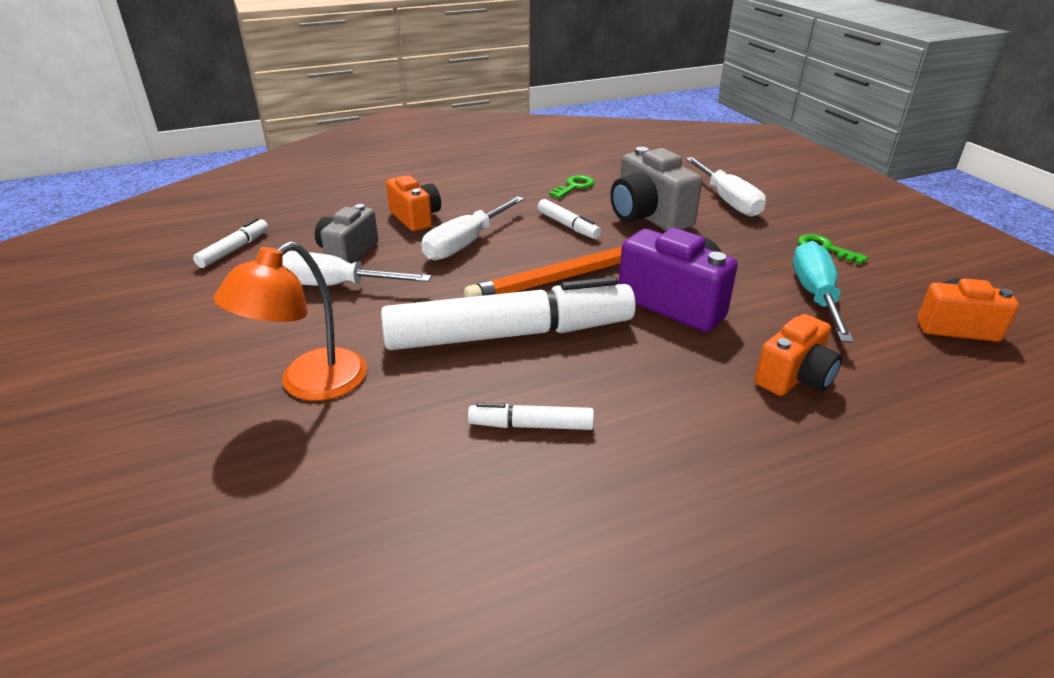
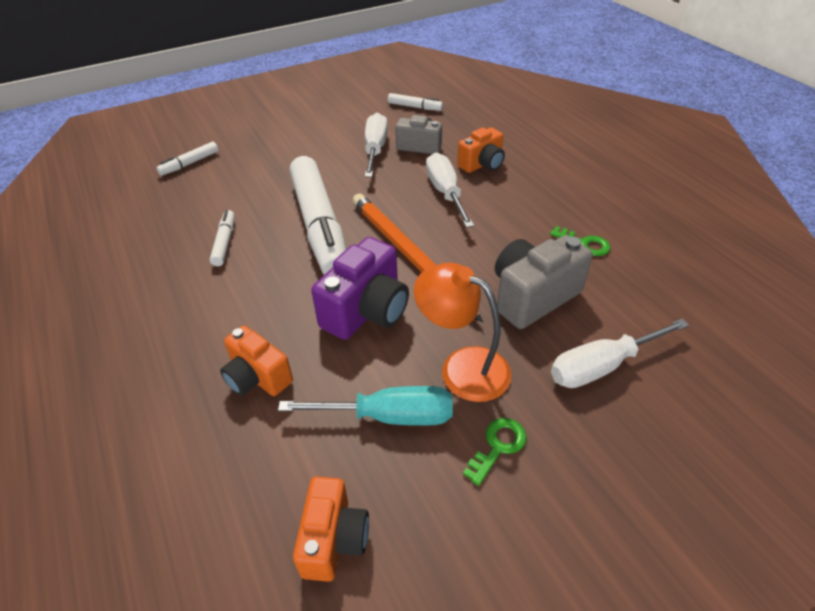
camera: 85 degrees right, 10 degrees up
(309, 384) = (272, 162): orange lamp -> orange lamp (462, 367)
(466, 243) = (445, 193): white screwdriver -> white screwdriver turned 45 degrees clockwise
(568, 225) = (494, 244): white marker -> white marker (190, 163)

